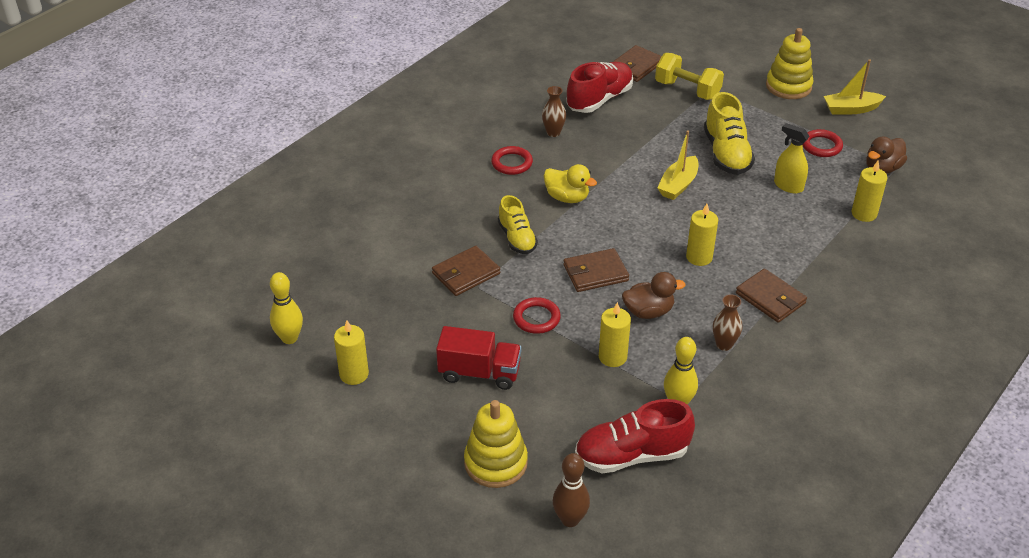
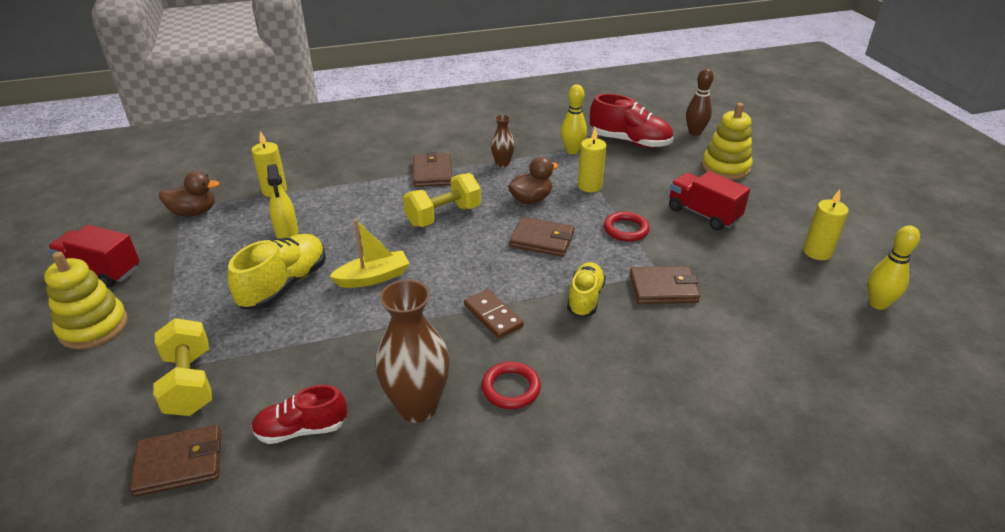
camera: 145 degrees left, 5 degrees down
(553, 133) = (417, 407): brown vase -> brown vase, size x1.92
(567, 197) = (493, 316): yellow duck -> brown domino
(599, 99) = (301, 429): red shoe -> red shoe, size x0.66
(648, 311) = (531, 199): brown duck -> brown duck turned 120 degrees clockwise
(699, 257) = (443, 216): yellow candle -> yellow dumbbell
(821, 146) = (196, 251): red ring -> none
(851, 109) = (101, 271): yellow boat -> red truck

